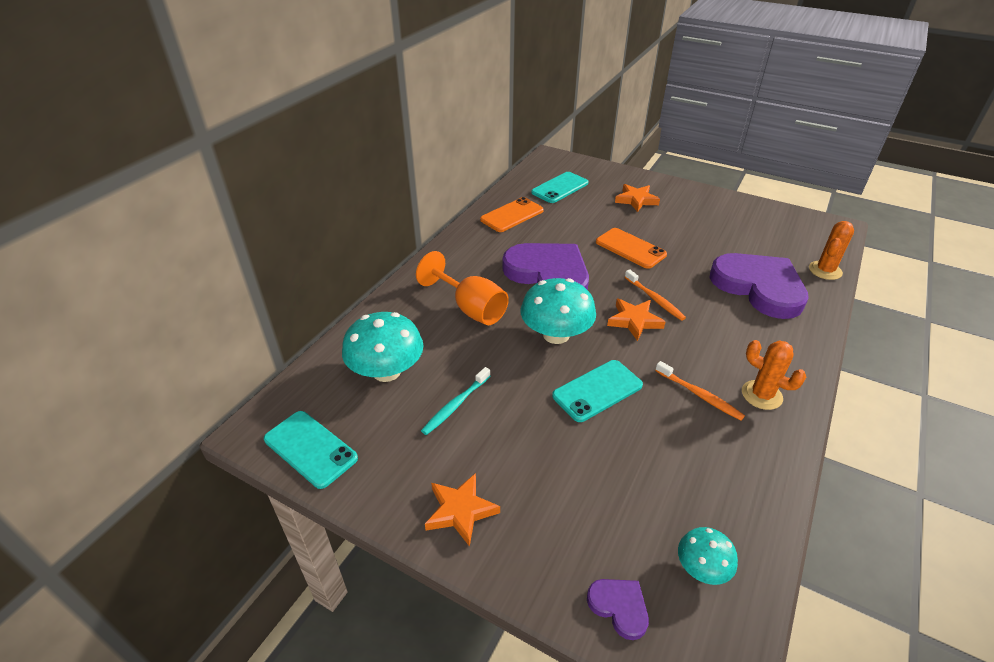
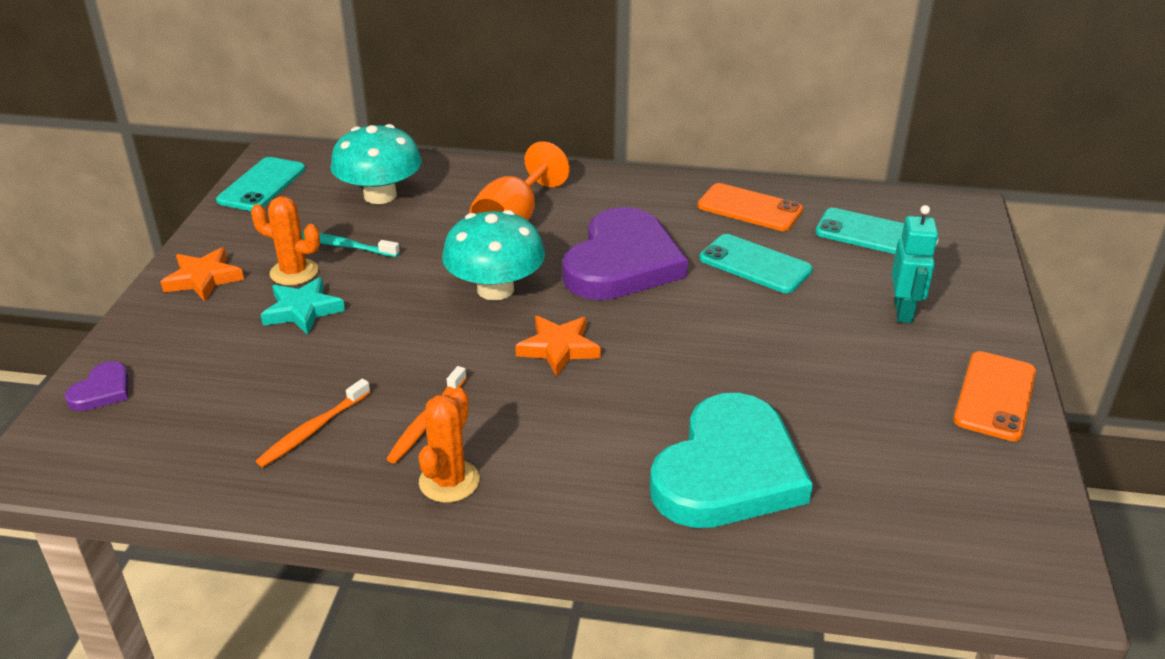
camera: 70 degrees right, 5 degrees down
(541, 444) = (303, 310): none -> turquoise star
(597, 390) = (403, 336): turquoise phone -> turquoise phone (755, 264)
(630, 248) = (744, 323): orange phone -> orange phone (994, 396)
(636, 200) = (904, 311): orange star -> turquoise robot
(654, 299) = (623, 361): orange toothbrush -> orange toothbrush (313, 429)
(702, 568) = (151, 442): turquoise mushroom -> none
(759, 287) = (728, 471): purple heart -> turquoise heart
(825, 270) = (848, 560): orange cactus -> orange cactus (294, 272)

